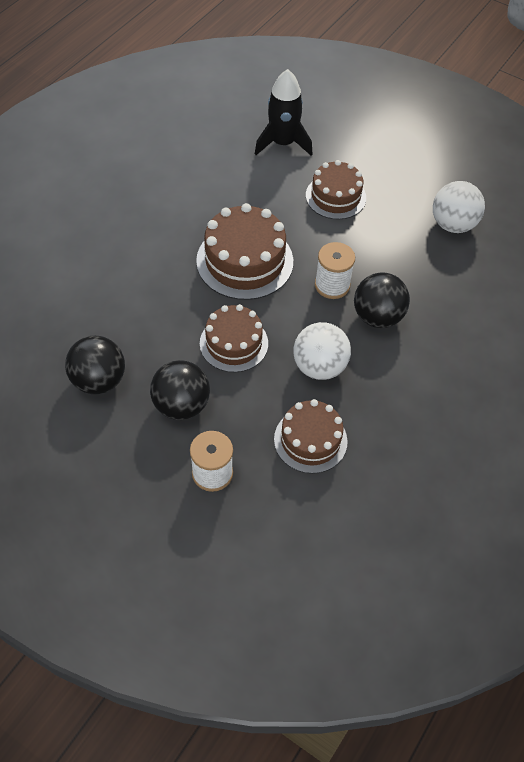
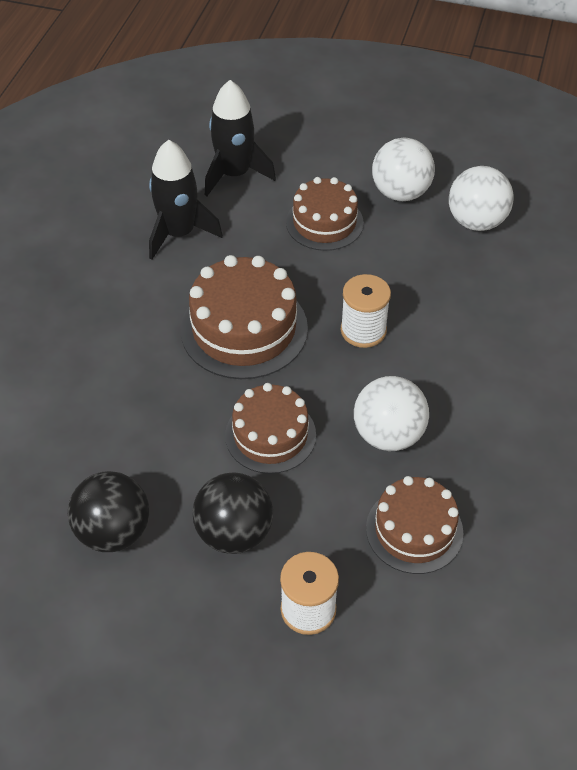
camera: 15 degrees left, 5 degrees down
(225, 178) = (179, 233): none -> black rocket
(377, 316) = (433, 354): black ball -> none
(403, 188) = (400, 193): none -> white ball

